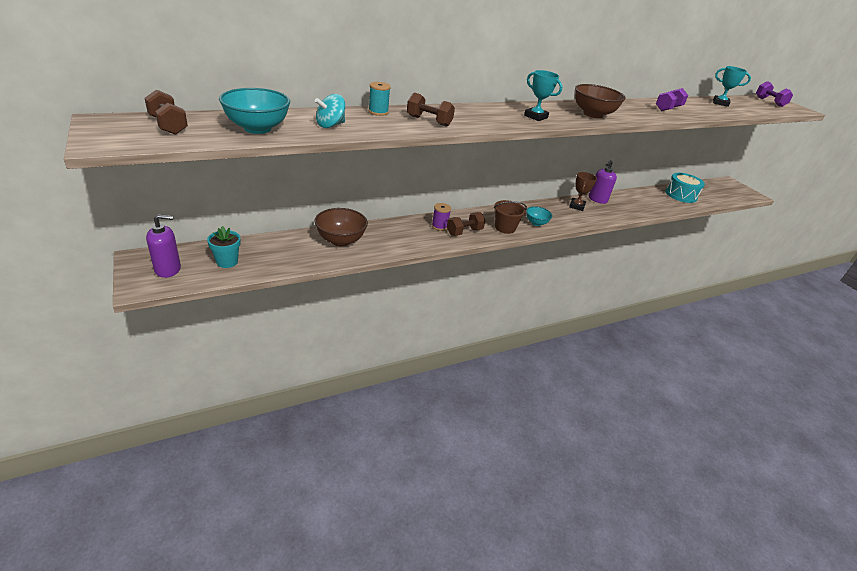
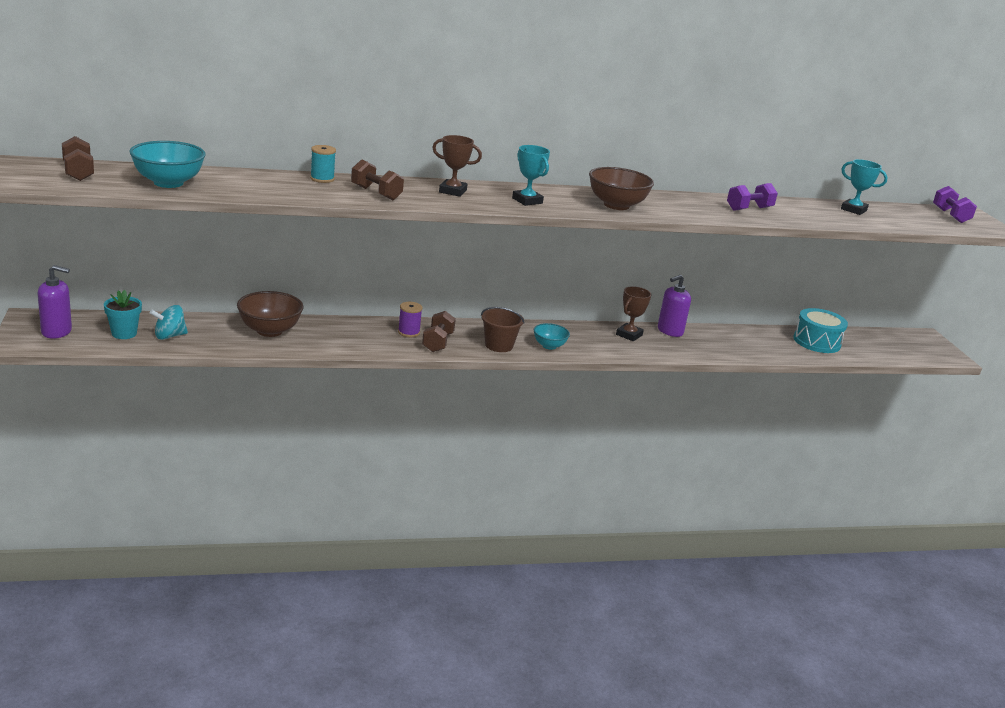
camera: 15 degrees right, 10 degrees down
(330, 125) = (252, 187): turquoise spinning top -> turquoise spinning top (169, 336)
(464, 232) = (437, 342): brown dumbbell -> brown dumbbell turned 60 degrees counterclockwise
(480, 114) = (452, 191): none -> brown trophy

